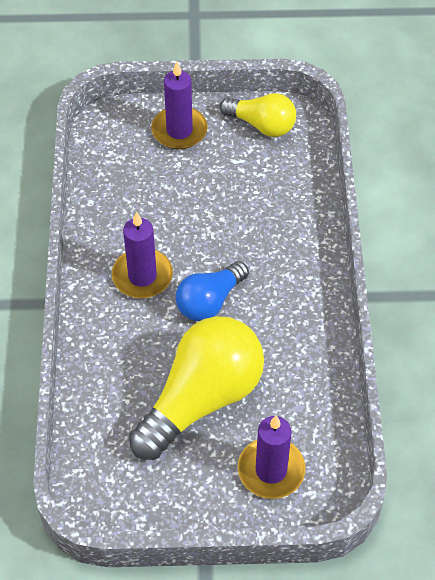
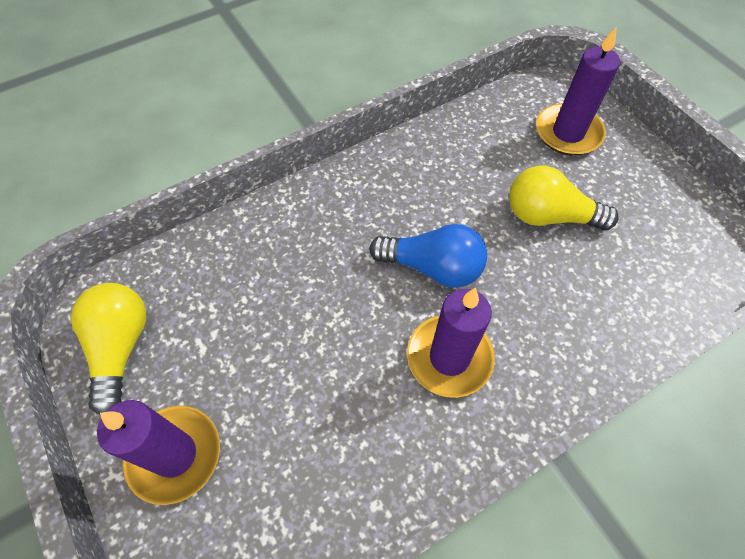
camera: 120 degrees left, 5 degrees up
(201, 399) = (549, 216): yellow light bulb -> yellow light bulb, size x0.57

